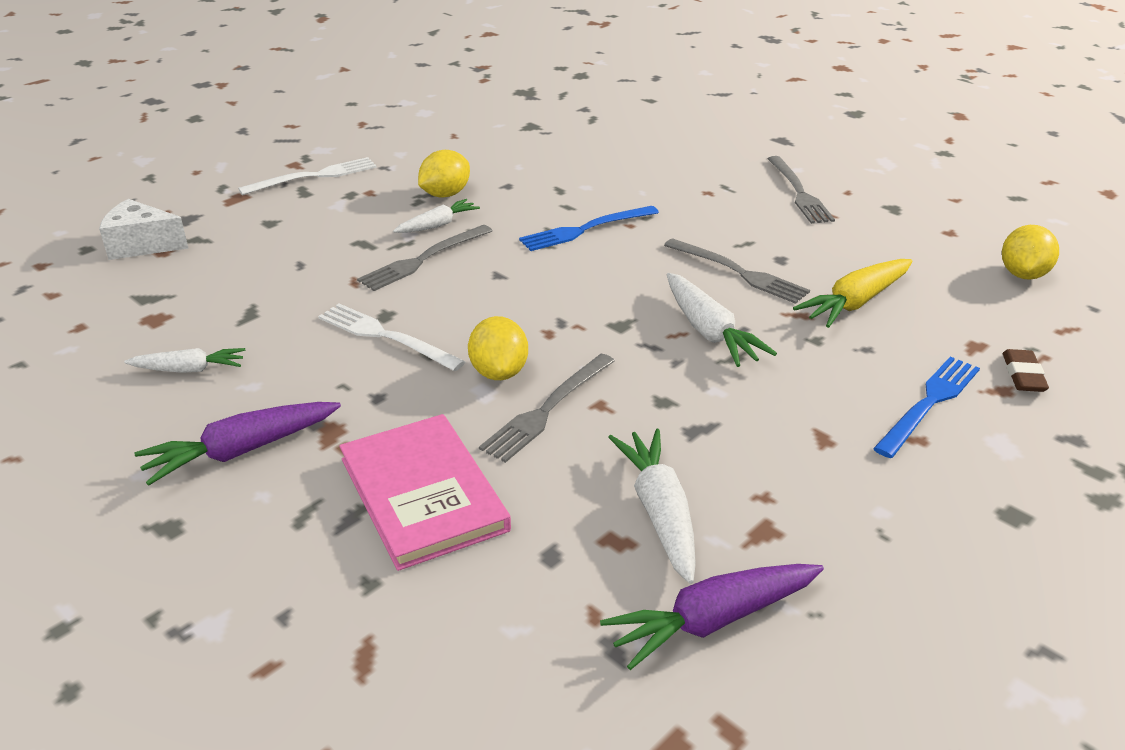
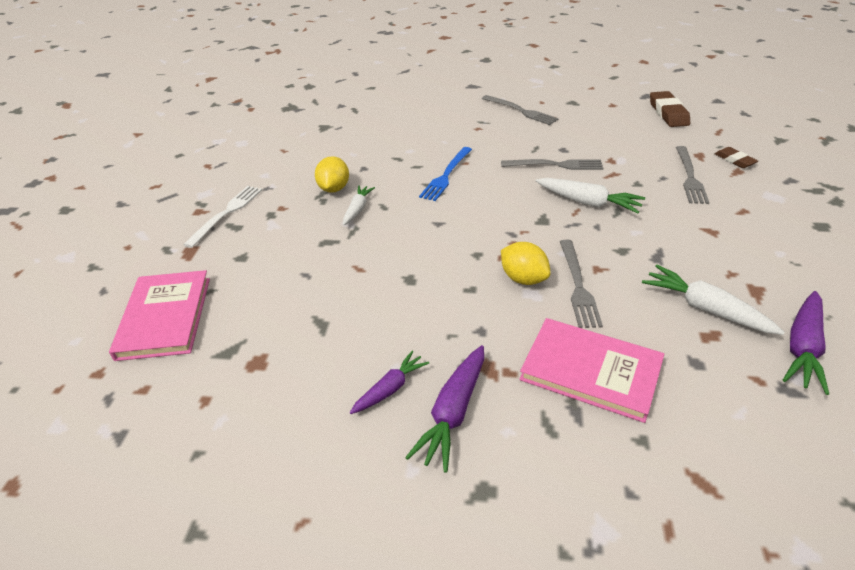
camera: 35 degrees left, 5 degrees up
(142, 245) = (164, 317): white cheese -> pink book
(189, 369) = (336, 382): white carrot -> none
(222, 400) = (390, 389): none -> purple carrot
(386, 336) = (430, 292): white fork -> none
(424, 259) = (381, 234): grey fork -> grey fork (689, 176)
(855, 302) = (626, 157): yellow carrot -> none
(929, 404) = (723, 192): blue fork -> none
(1023, 274) = (668, 113): yellow lemon -> brown eraser

